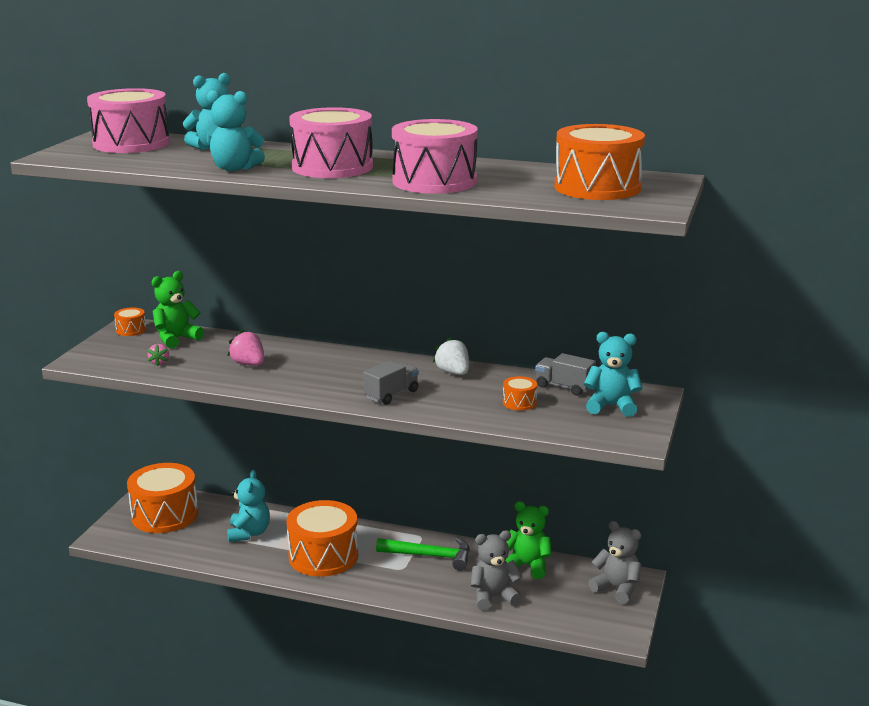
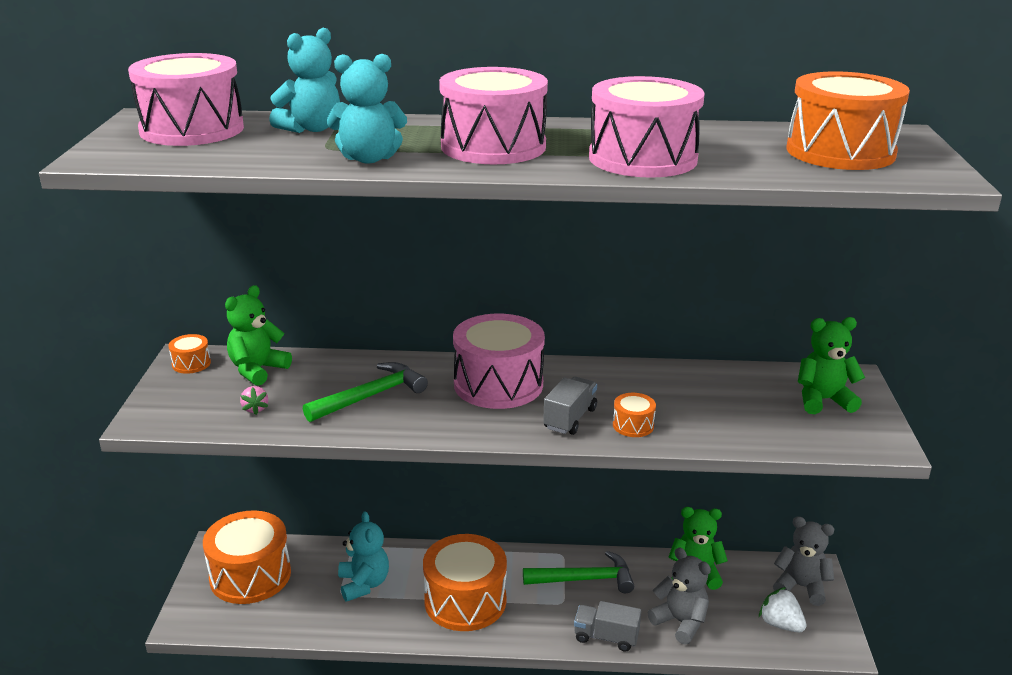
camera: 15 degrees left, 5 degrees up
(248, 364) = (370, 396): pink strawberry -> green hammer
(352, 367) = (498, 384): none -> pink drum
(453, 372) = (619, 377): white strawberry -> white strawberry (780, 624)
(494, 597) = (680, 622): grey teddy bear -> grey teddy bear turned 75 degrees clockwise
(519, 402) = (721, 409): orange drum -> orange drum (633, 425)
(564, 387) = (754, 380): grey truck -> grey truck (606, 637)
(611, 406) = (823, 400): turquoise teddy bear -> green teddy bear

